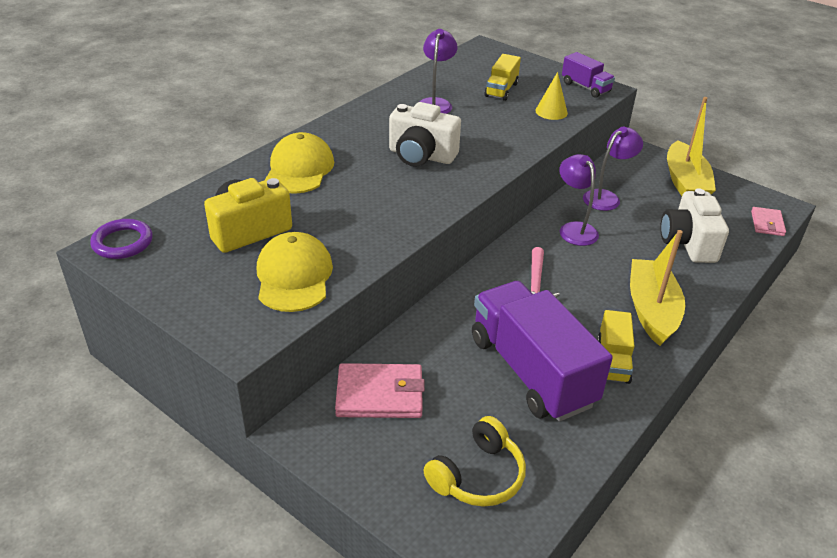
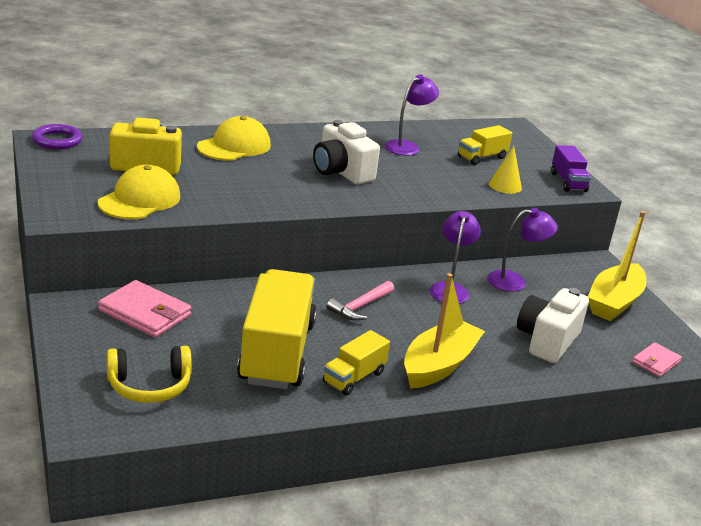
camera: 30 degrees right, 10 degrees down
(531, 371) = (277, 352): purple truck -> yellow truck

